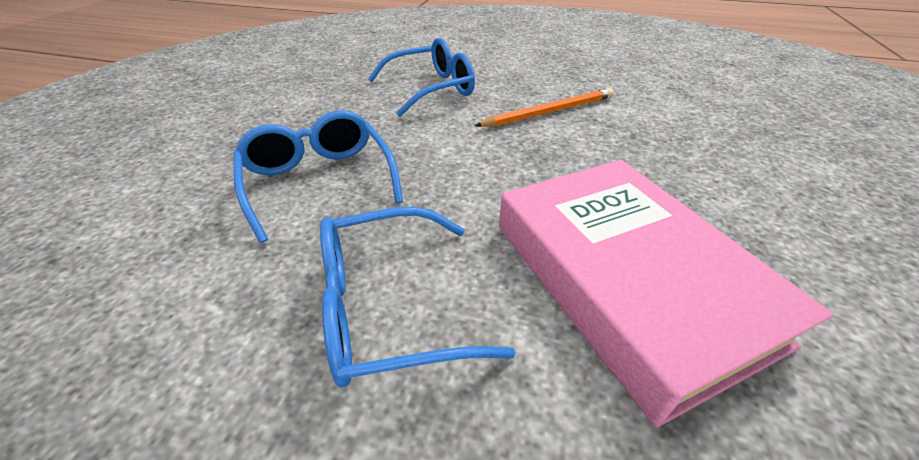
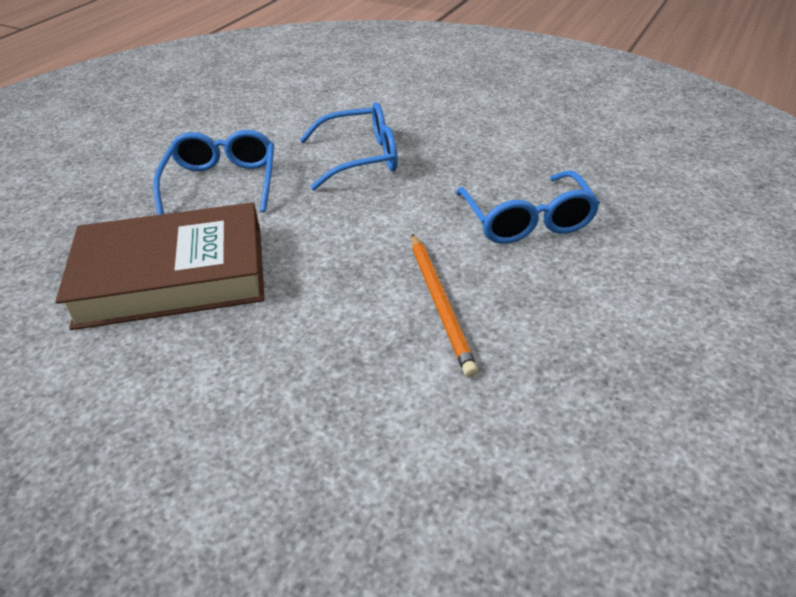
camera: 105 degrees right, 0 degrees up
(626, 280) = (172, 276): pink book -> brown book

